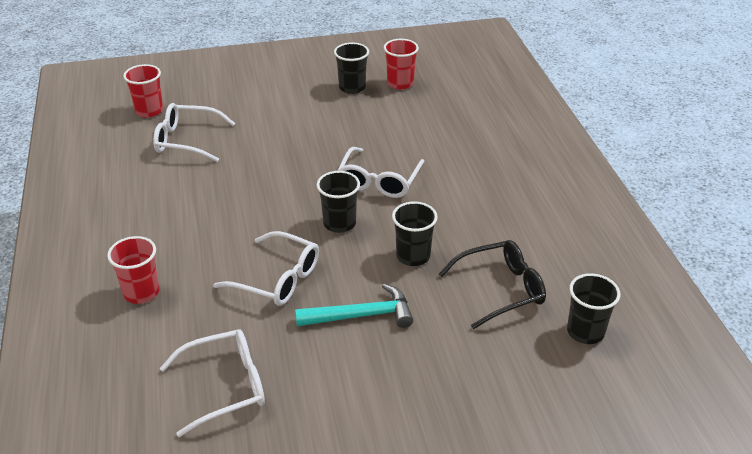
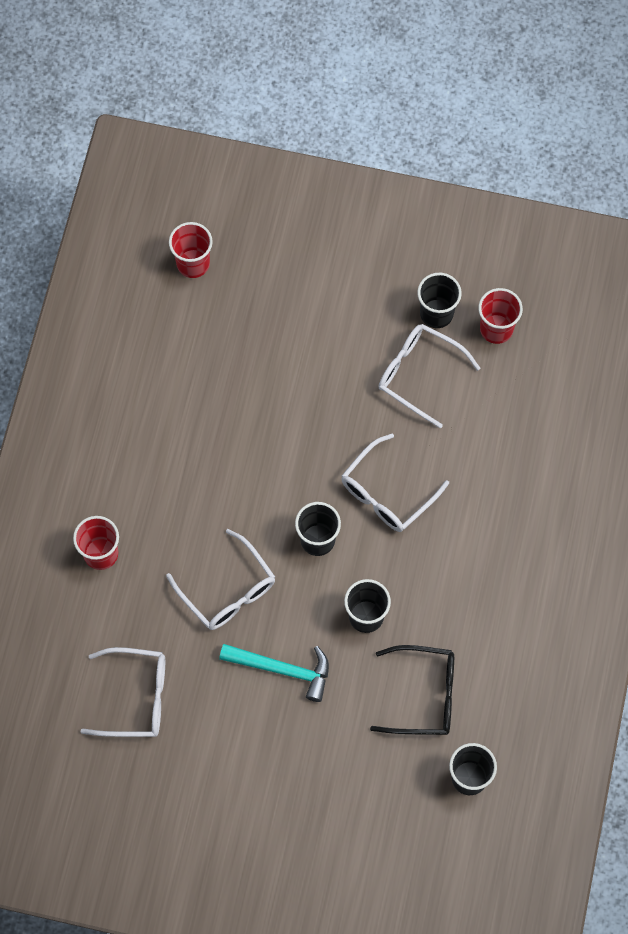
camera: 25 degrees right, 30 degrees up
(187, 140) = (216, 337): white glasses -> white glasses (419, 374)

